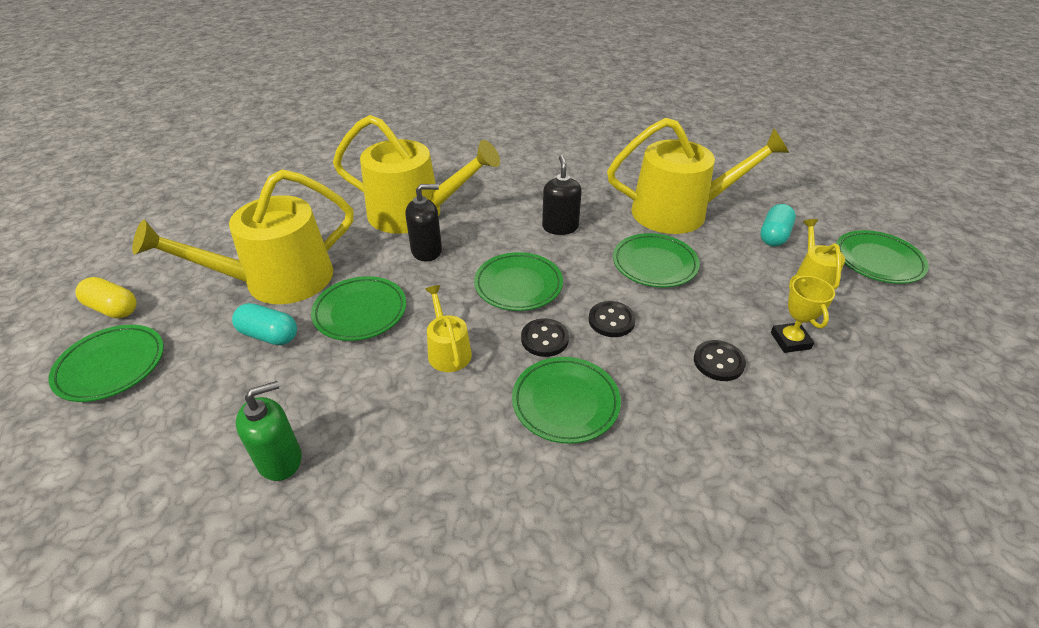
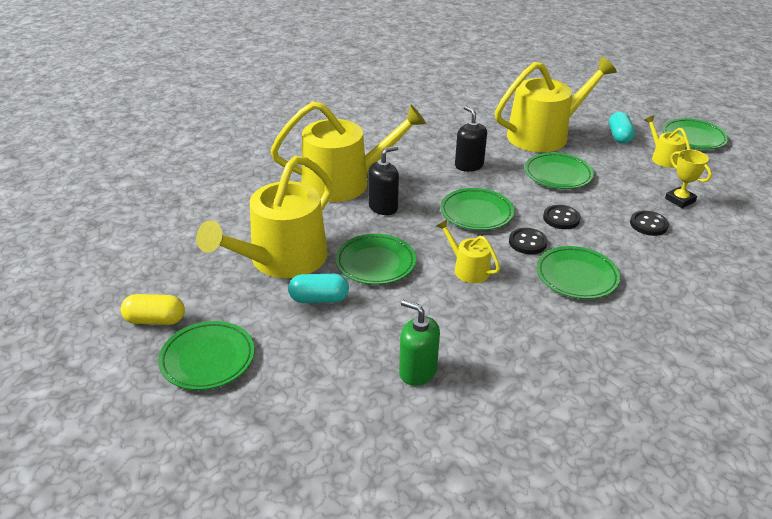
camera: 25 degrees left, 5 degrees down
(280, 460) = (417, 371): green soap dispenser -> green soap dispenser turned 90 degrees counterclockwise

